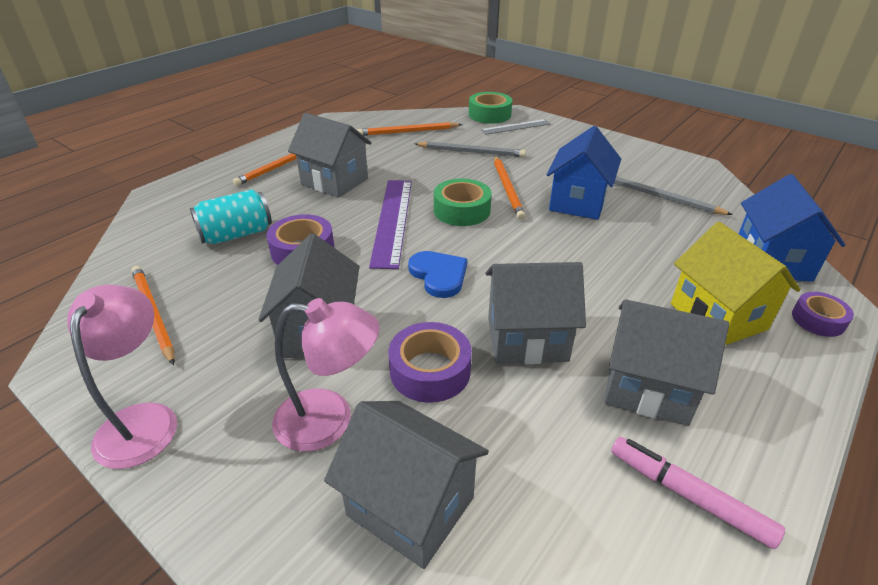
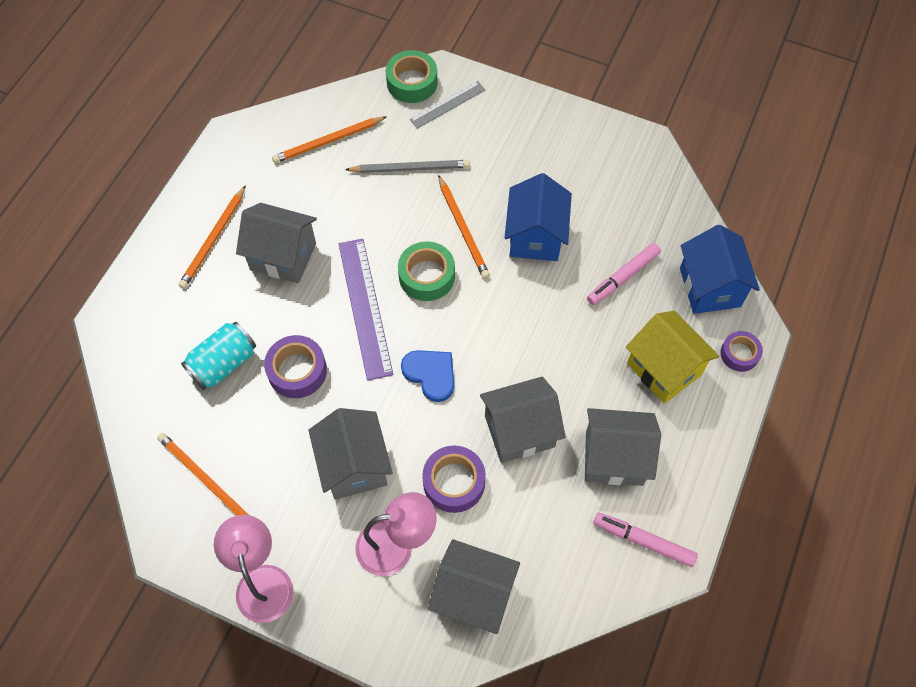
camera: 15 degrees left, 25 degrees up
(660, 197) = (612, 210): grey pencil -> none
(669, 240) = (623, 277): none -> pink marker

